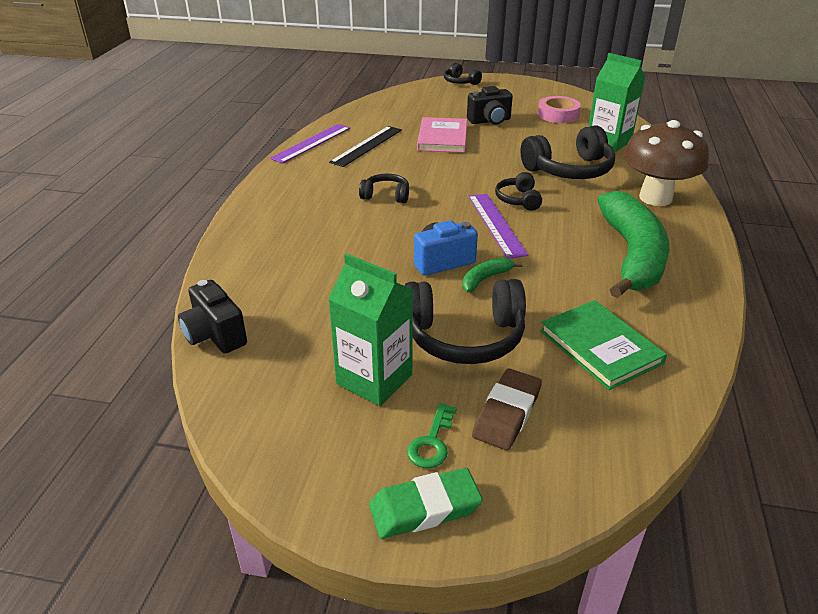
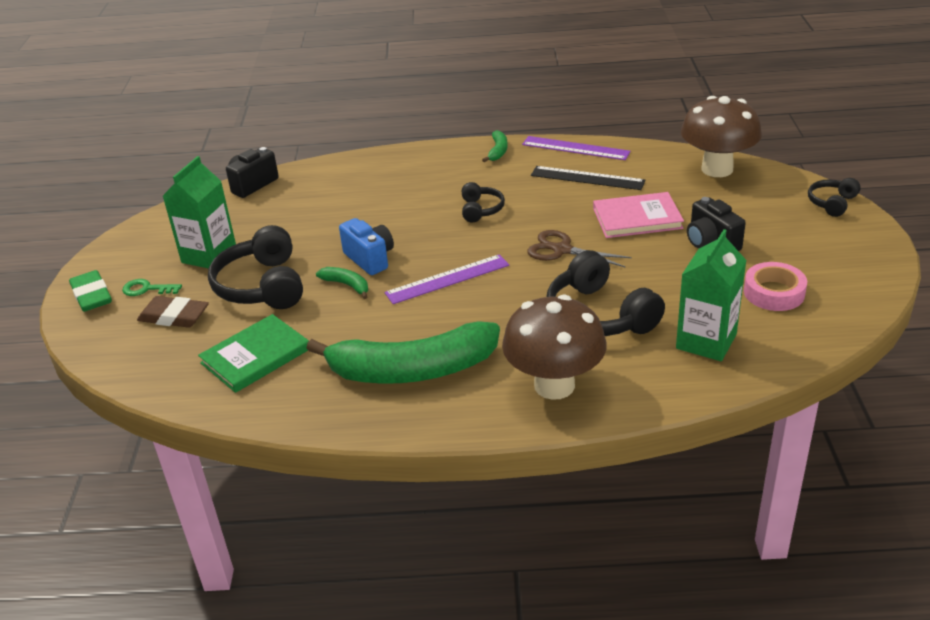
camera: 80 degrees right, 0 degrees up
(283, 175) = (498, 151): none -> green banana
(391, 103) = (717, 169): none -> brown mushroom
(473, 170) = (562, 250): none -> brown scissors
(518, 200) = (506, 287): black headphones -> none

